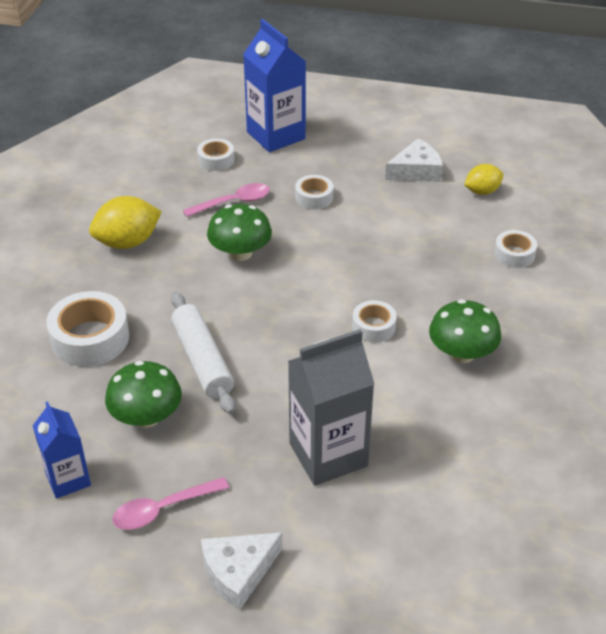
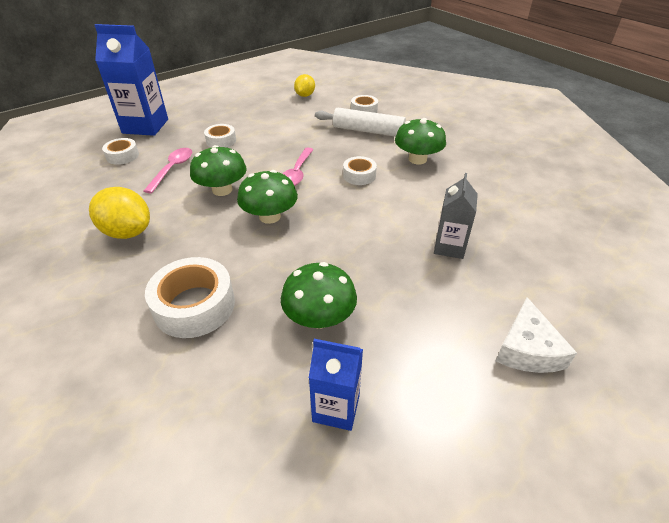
camera: 50 degrees left, 0 degrees up
(128, 242) = (127, 232): yellow lemon -> yellow lemon turned 75 degrees counterclockwise
(163, 509) = (427, 360): pink spoon -> pink spoon (297, 173)
(203, 360) = (297, 257): white rolling pin -> white rolling pin (368, 131)
(237, 308) = (270, 216): none -> green mushroom
(328, 455) = (449, 247): grey carton -> grey carton, size x0.59
(416, 171) = (258, 103): white cheese -> none

